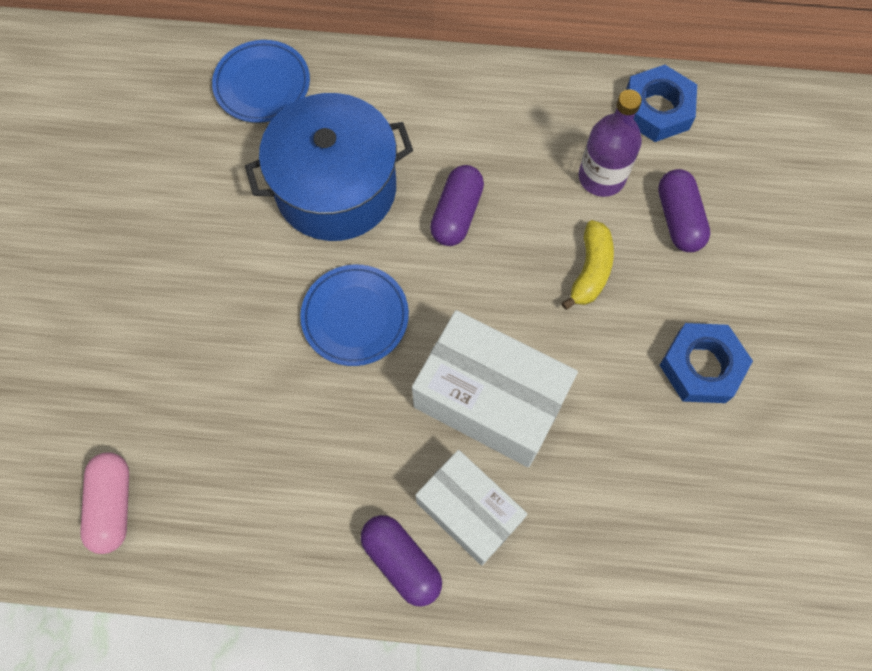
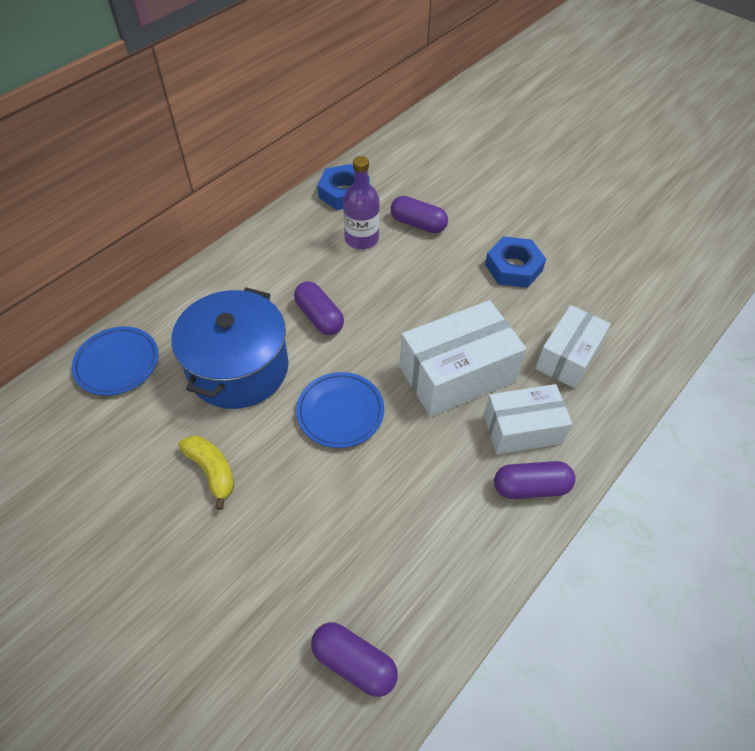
camera: 55 degrees left, 15 degrees down
(112, 505) = (354, 663): pink capsule -> purple capsule
(590, 270) = (414, 278): yellow banana -> yellow banana (212, 471)
(610, 507) = (568, 357): none -> white box

